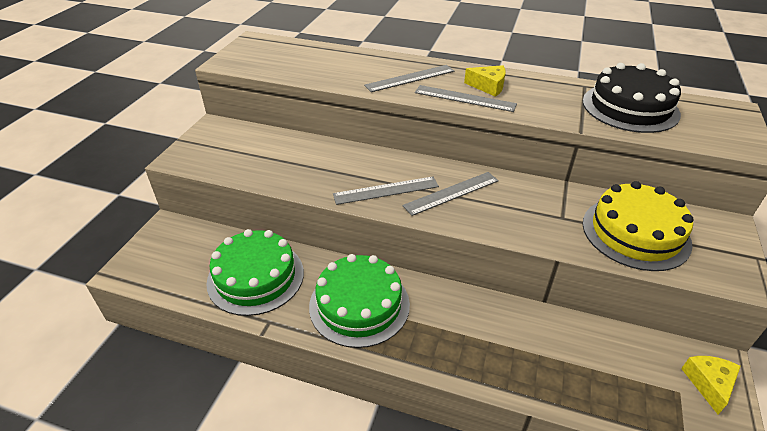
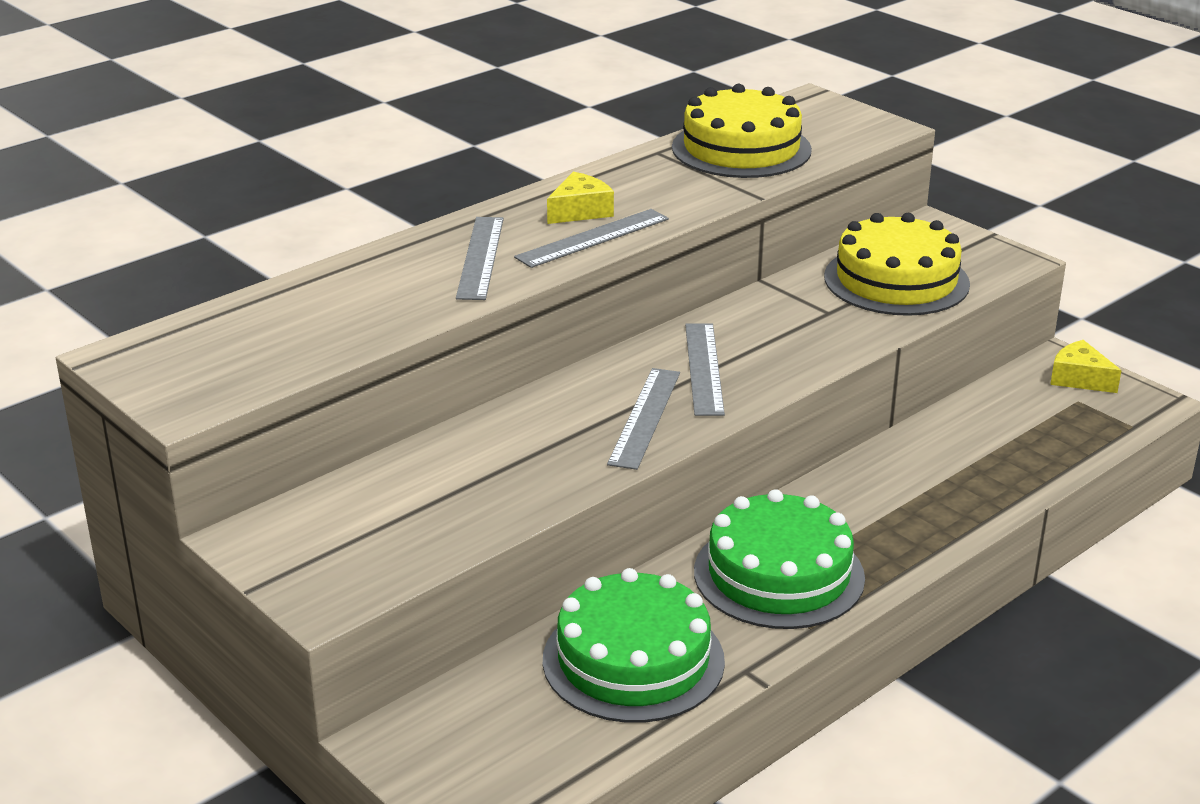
camera: 60 degrees left, 10 degrees down
(630, 107) = (741, 148): black cake -> yellow cake

